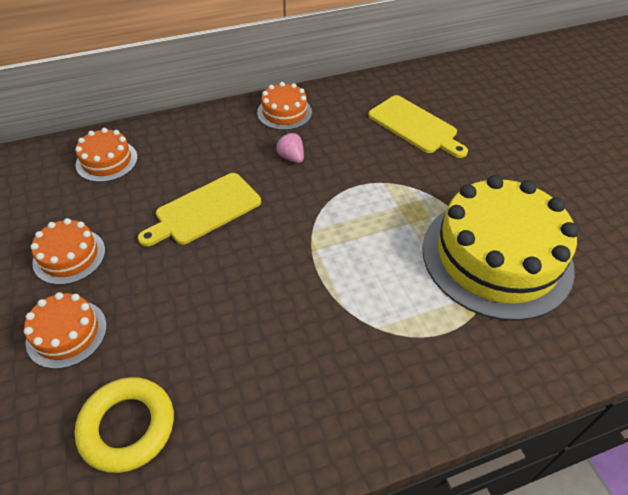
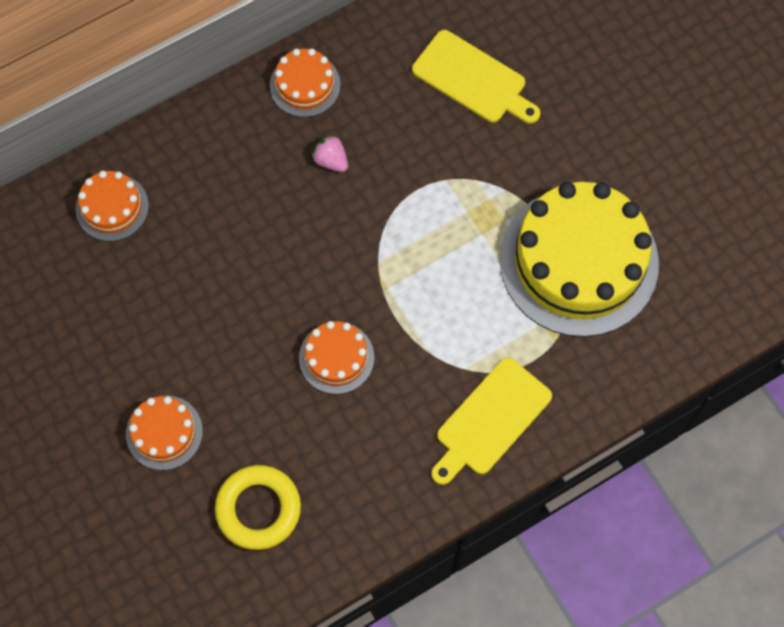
camera: 10 degrees left, 20 degrees up
(69, 256) = (127, 346): orange cake -> orange cake (336, 357)
(204, 210) = (252, 258): yellow cutting board -> yellow cutting board (490, 420)

